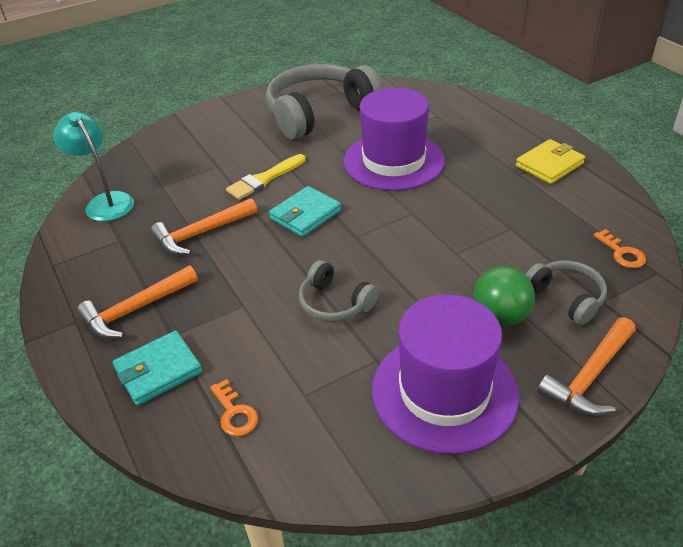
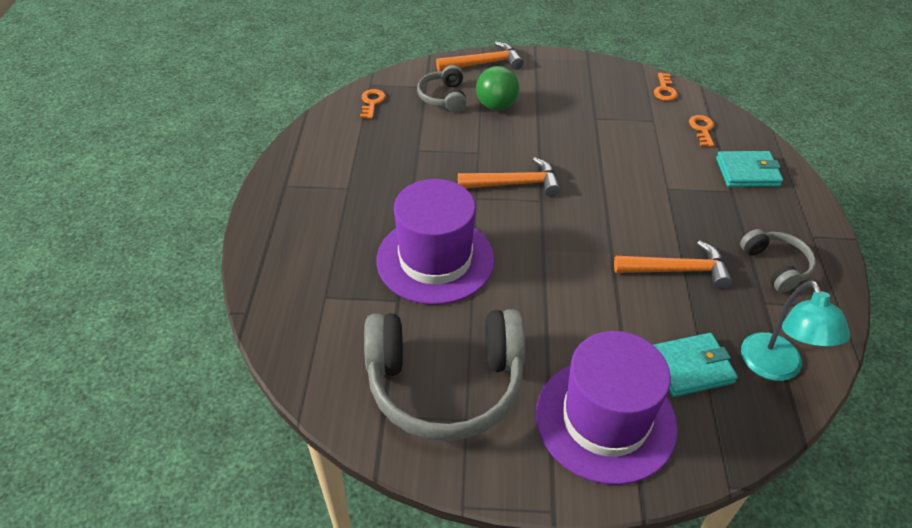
camera: 150 degrees left, 5 degrees up
(136, 310) = (757, 223): orange hammer -> orange hammer (515, 184)
(264, 179) = (581, 306): yellow brush -> none
(305, 214) = (568, 242): turquoise wallet -> turquoise wallet (691, 367)
(318, 466) = (664, 90): none -> orange key
(335, 303) = (597, 160): grey headphones -> grey headphones (776, 266)
(444, 391) = (569, 89): purple hat -> purple hat (605, 420)
(549, 165) = (312, 183): yellow wallet -> none

